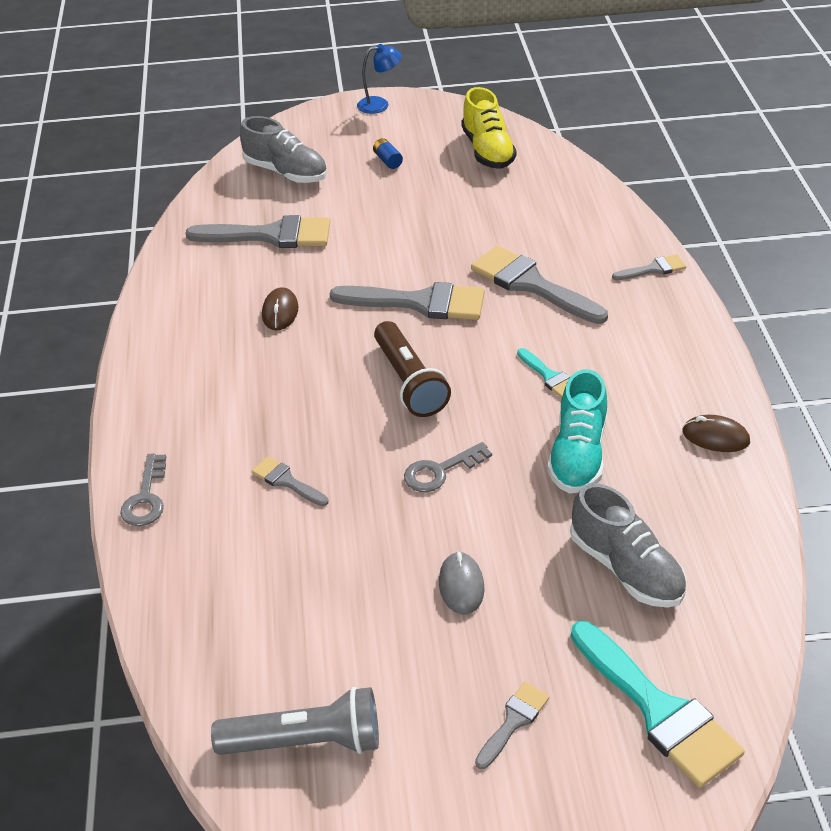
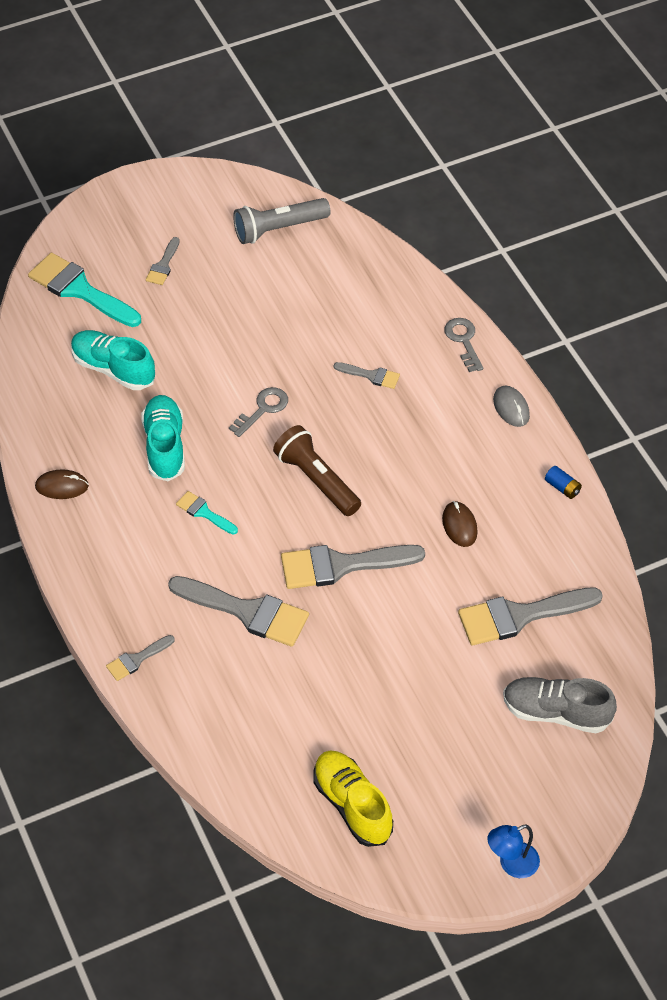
camera: 160 degrees right, 10 degrees up
(387, 161) = (456, 759): blue battery -> blue battery (562, 487)
(461, 585) = (219, 333): grey mouse -> grey mouse (511, 408)
(626, 568) = (113, 369): grey shoe -> turquoise shoe

